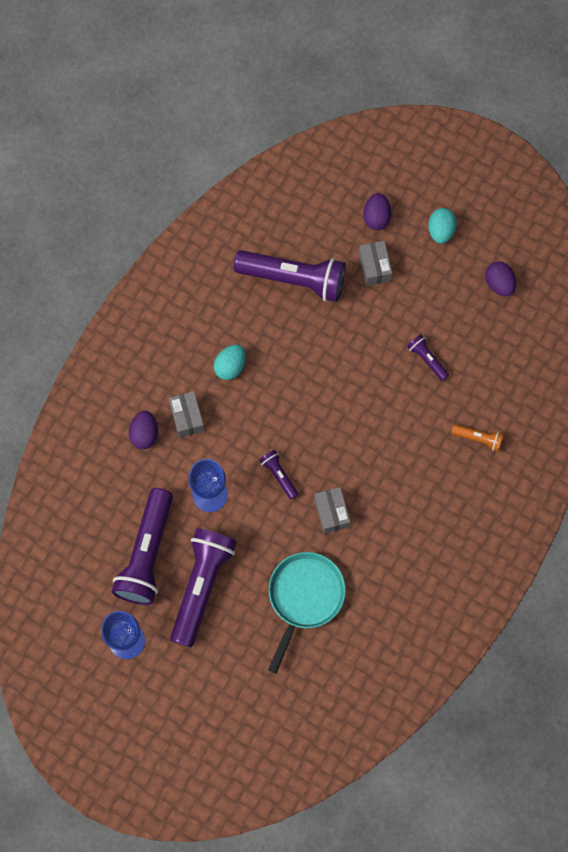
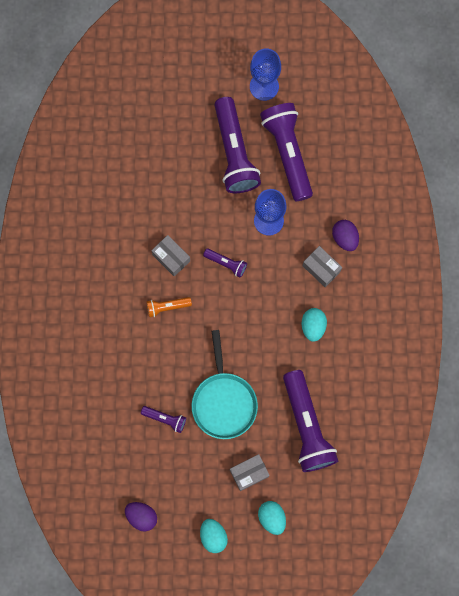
camera: 150 degrees right, 5 degrees up
(294, 279) = (307, 426): purple flashlight -> purple flashlight turned 90 degrees counterclockwise
(304, 597) = (156, 186): turquoise pan -> turquoise pan (223, 402)
(374, 267) = (249, 473): grey box -> grey box turned 75 degrees counterclockwise
(376, 217) = (272, 518): purple egg -> turquoise egg
(478, 438) = (91, 377): orange flashlight -> orange flashlight (167, 307)

